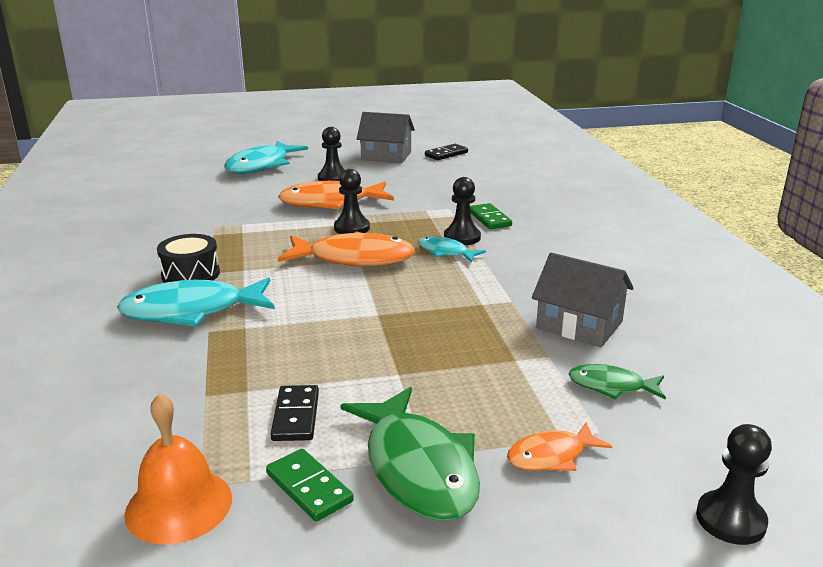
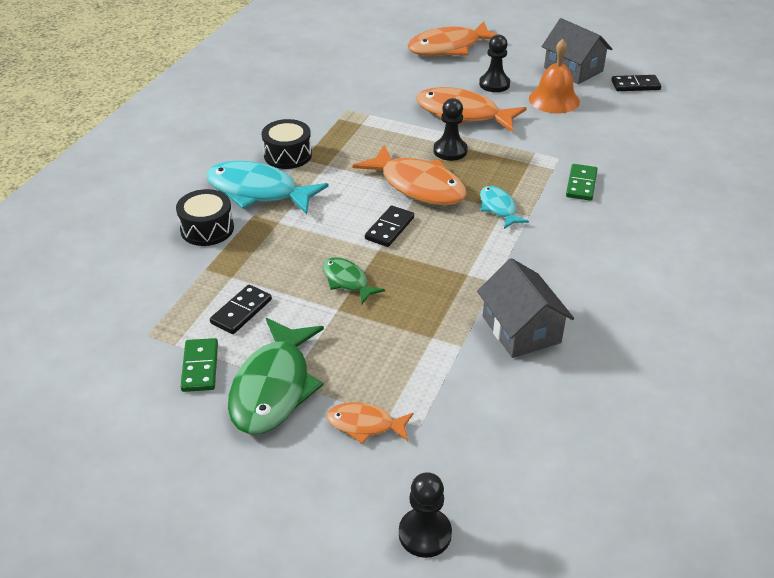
camera: 35 degrees right, 15 degrees up
(166, 360) = (207, 229): none -> black drum
(179, 505) = (125, 341): orange bell -> orange bell (554, 100)
(261, 166) = (449, 47): turquoise fish -> orange fish
(368, 296) = (389, 228): none -> black domino
(462, 237) = (531, 197): black pawn -> none
(611, 386) = (475, 395): green fish -> green fish (347, 281)

